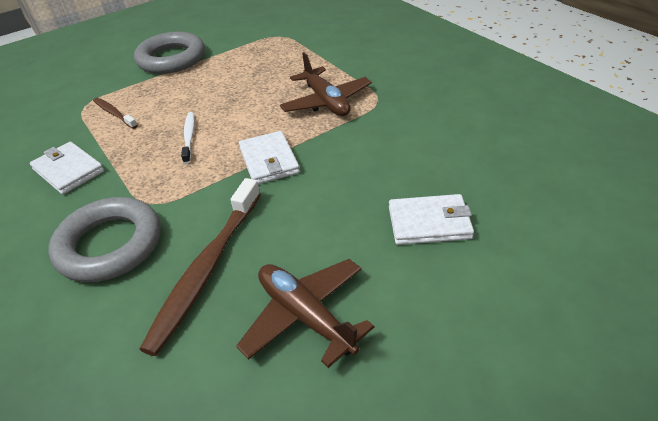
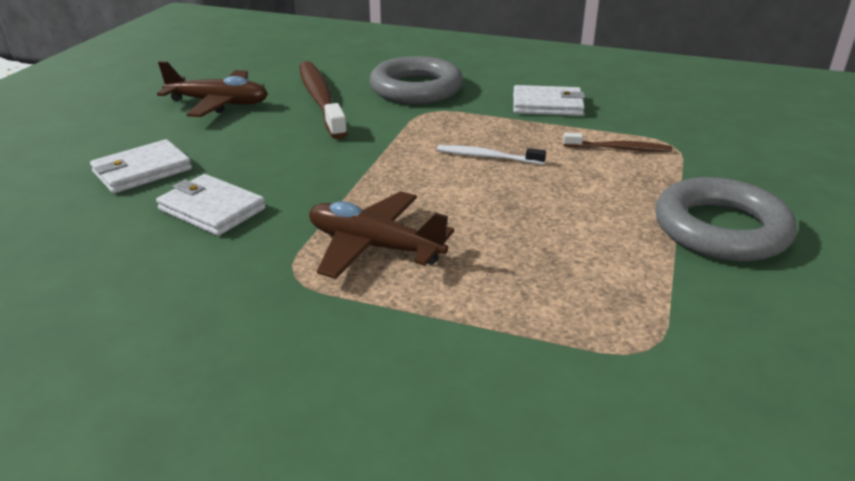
camera: 140 degrees right, 10 degrees down
(189, 137) = (487, 157): white toothbrush -> white toothbrush turned 150 degrees clockwise
(269, 161) = (363, 165): white wallet -> white wallet (212, 209)

